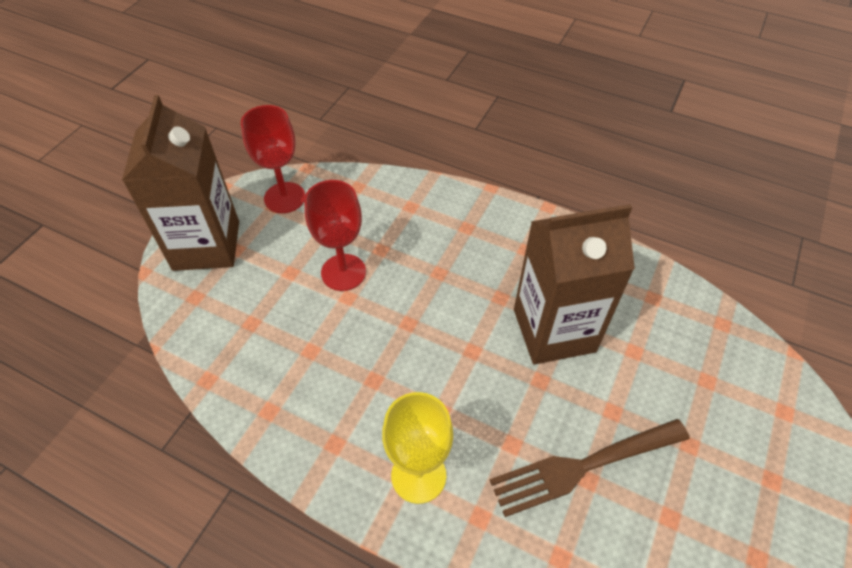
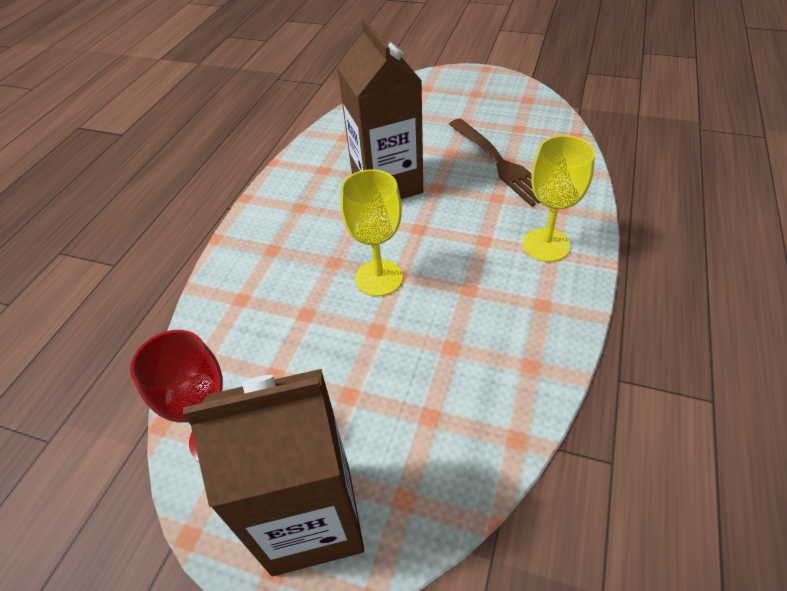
camera: 95 degrees left, 5 degrees down
(343, 272) = (342, 341): red goblet -> none
(409, 306) = (379, 278): none -> yellow goblet

